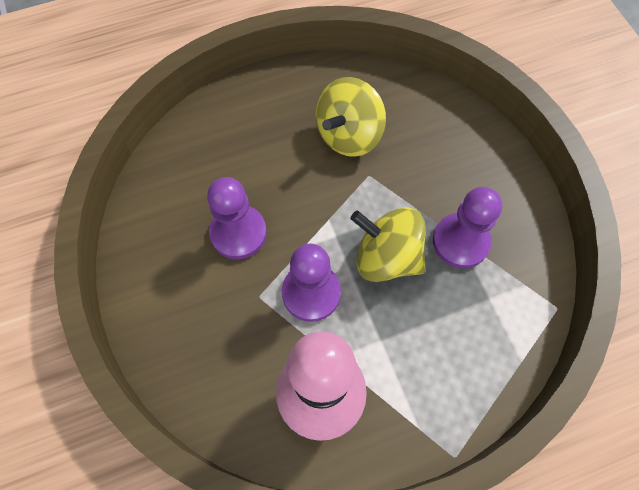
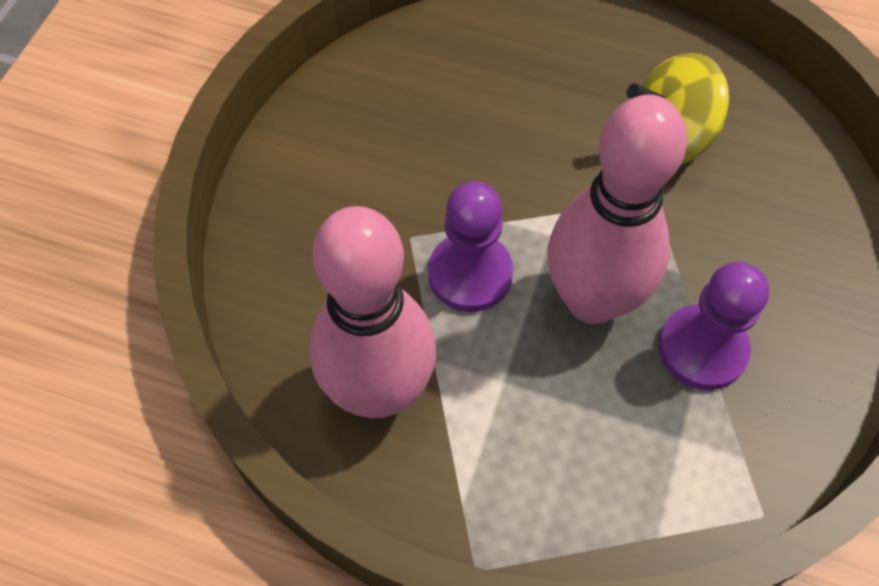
camera: 40 degrees right, 5 degrees down
(238, 233) = (446, 158): purple pawn -> none
(386, 257) = (592, 300): yellow spinning top -> pink bowling pin

